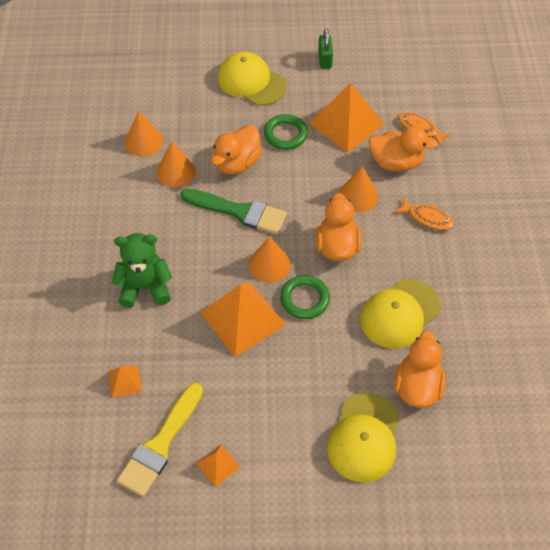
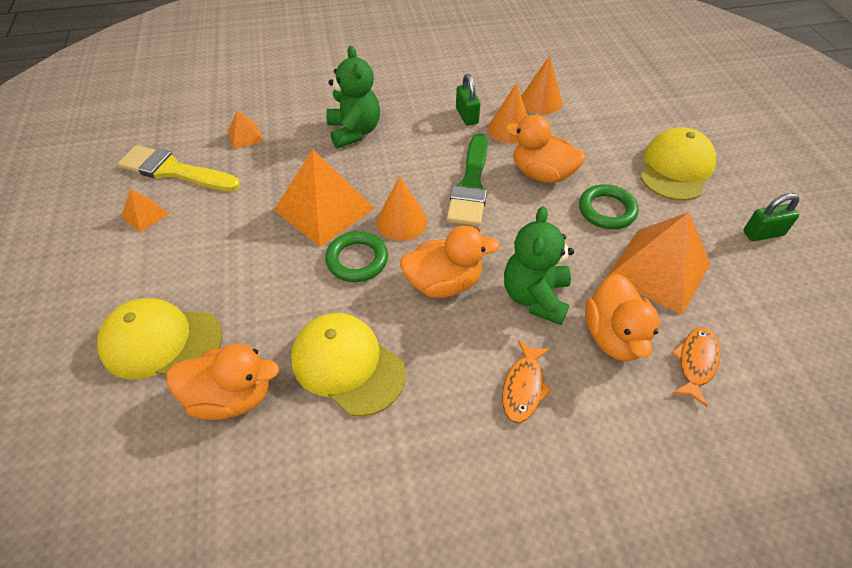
camera: 80 degrees right, 5 degrees down
(148, 198) = (467, 116): none -> green padlock
(358, 196) = (535, 297): orange cone -> green teddy bear

